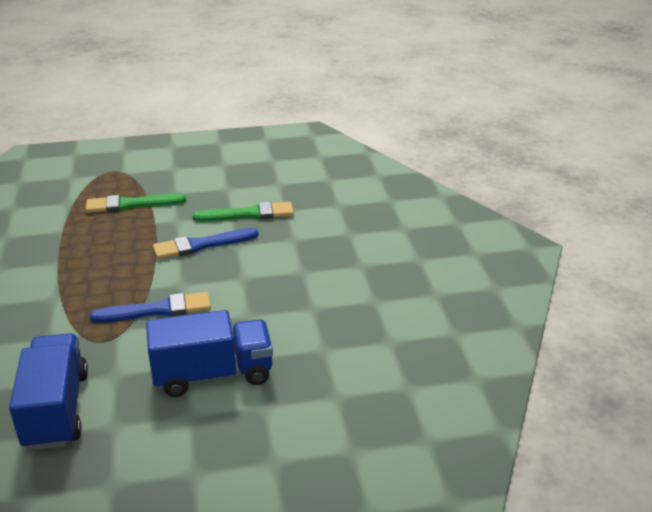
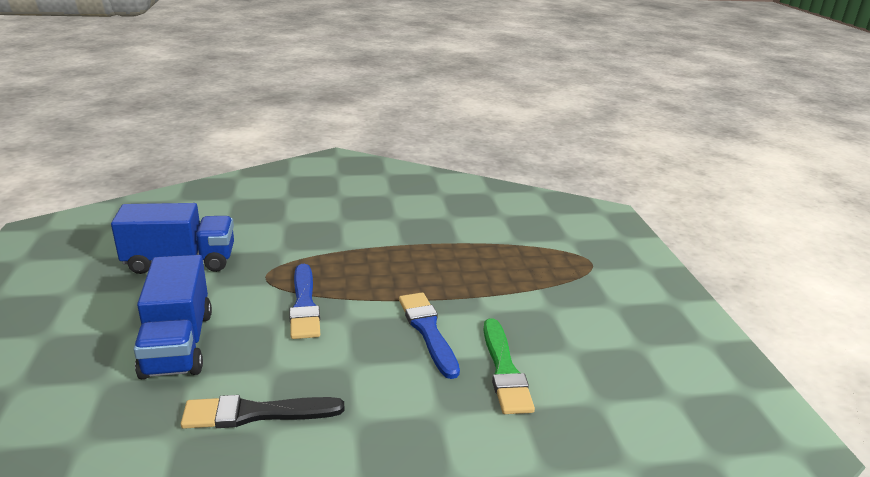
camera: 90 degrees right, 5 degrees down
(131, 204) = (517, 278): green brush -> none
(299, 315) = (256, 413): none -> black brush

